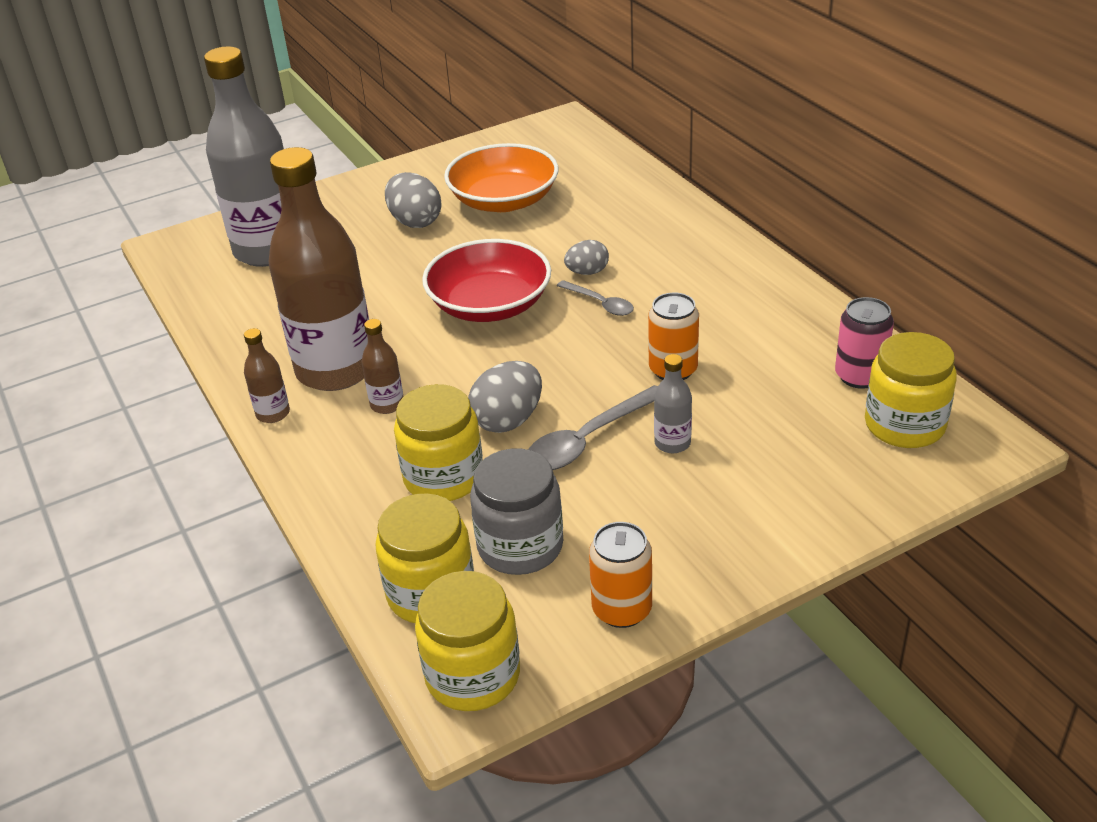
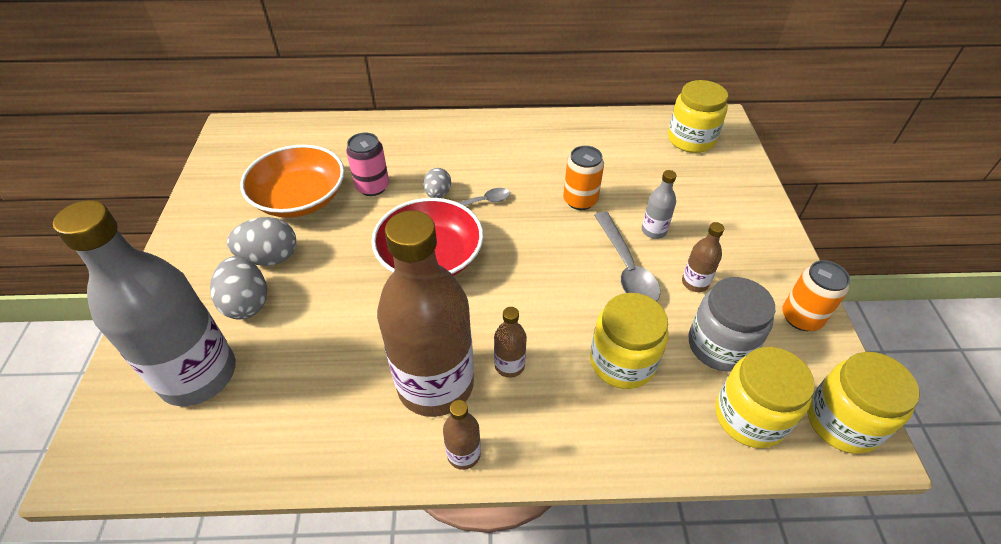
camera: 65 degrees left, 10 degrees up
(508, 420) = (578, 300): grey egg -> grey egg (247, 303)
(608, 501) = (695, 283): none -> brown bottle
(859, 376) = (638, 135): pink can -> pink can (372, 187)

